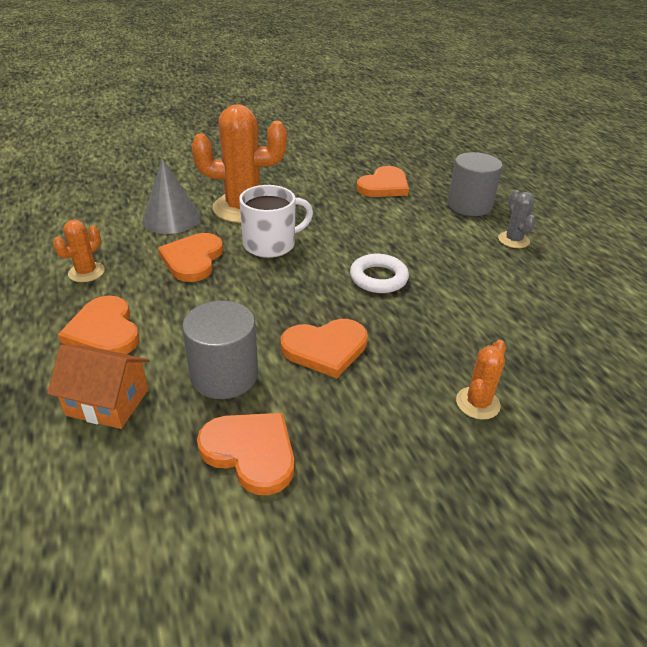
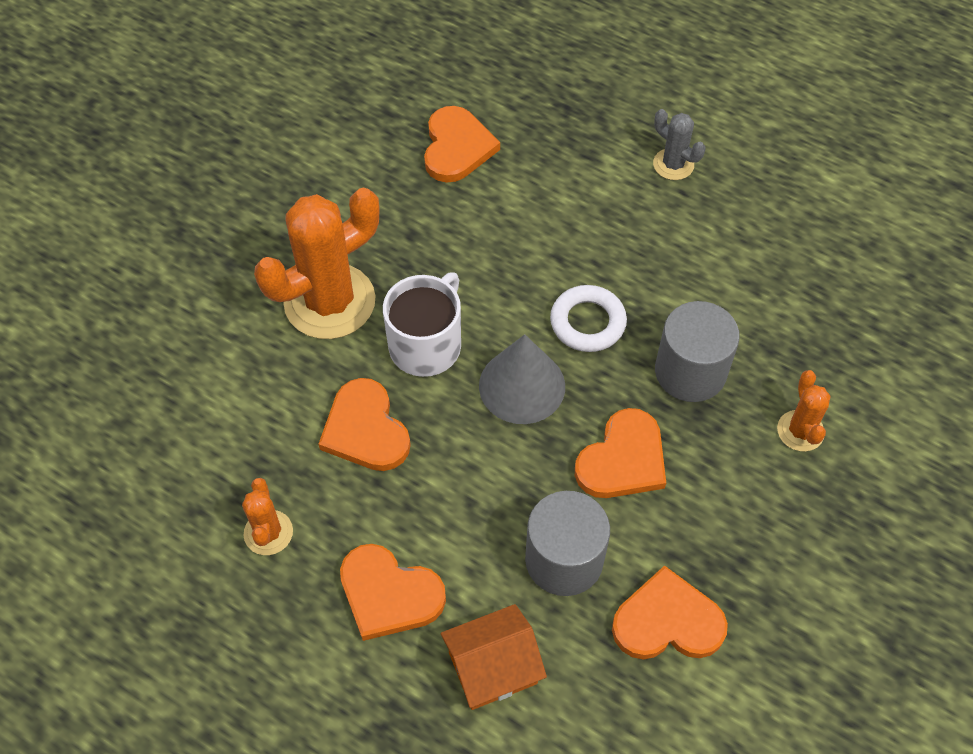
camera: 35 degrees left, 20 degrees up
(171, 218) = (263, 379): grey cone -> grey cone (522, 386)
(469, 205) = (583, 126): grey cylinder -> grey cylinder (690, 371)

